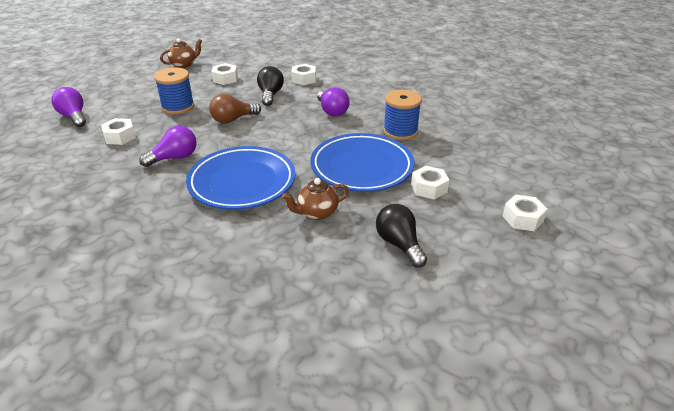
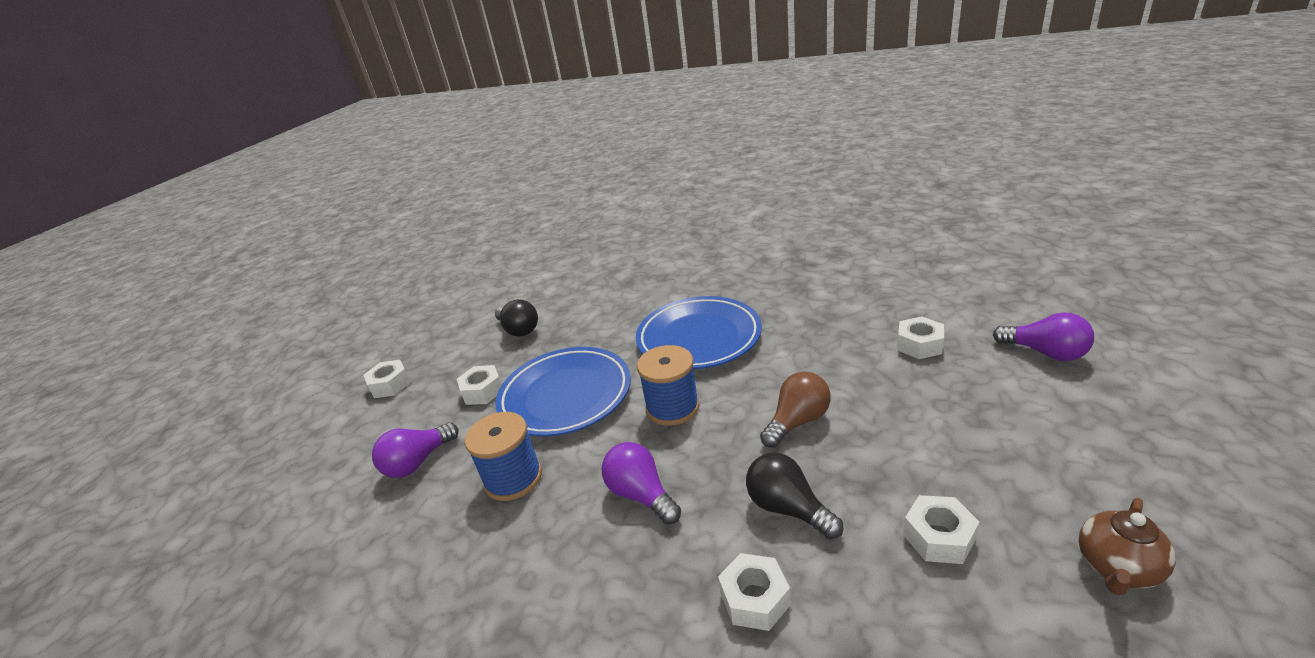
camera: 170 degrees right, 5 degrees down
(174, 158) = (807, 340): purple light bulb -> purple light bulb (418, 462)
(178, 107) = (921, 421): blue spool -> blue spool (672, 407)
(270, 95) = (788, 508): black light bulb -> black light bulb turned 150 degrees clockwise
(317, 213) = (602, 332): brown teapot -> none

